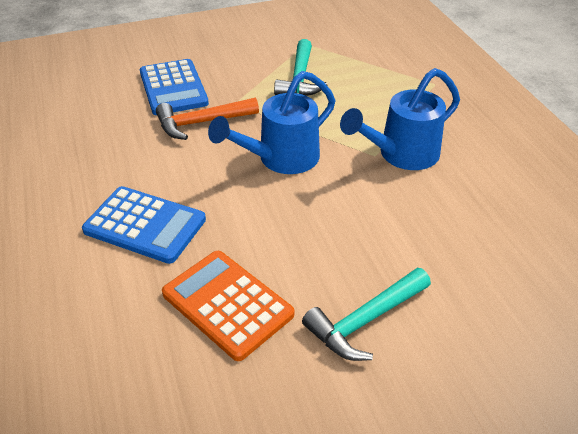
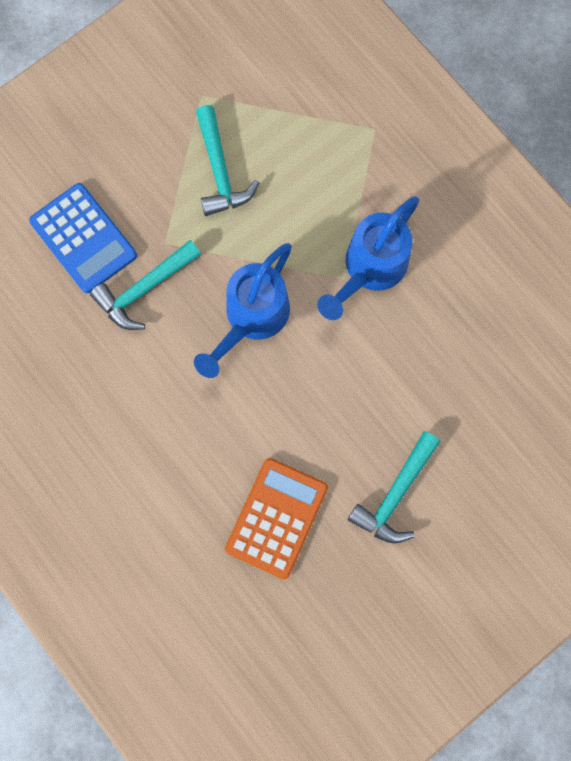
camera: 20 degrees left, 35 degrees up
(145, 225) = (161, 456): blue calculator -> none
(201, 123) = (144, 289): orange hammer -> turquoise hammer
(227, 304) = (277, 518): orange calculator -> orange calculator turned 90 degrees clockwise

